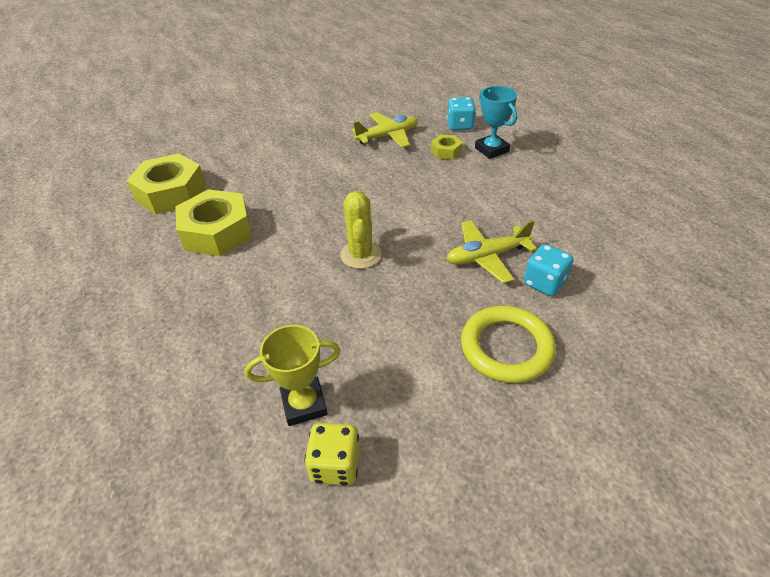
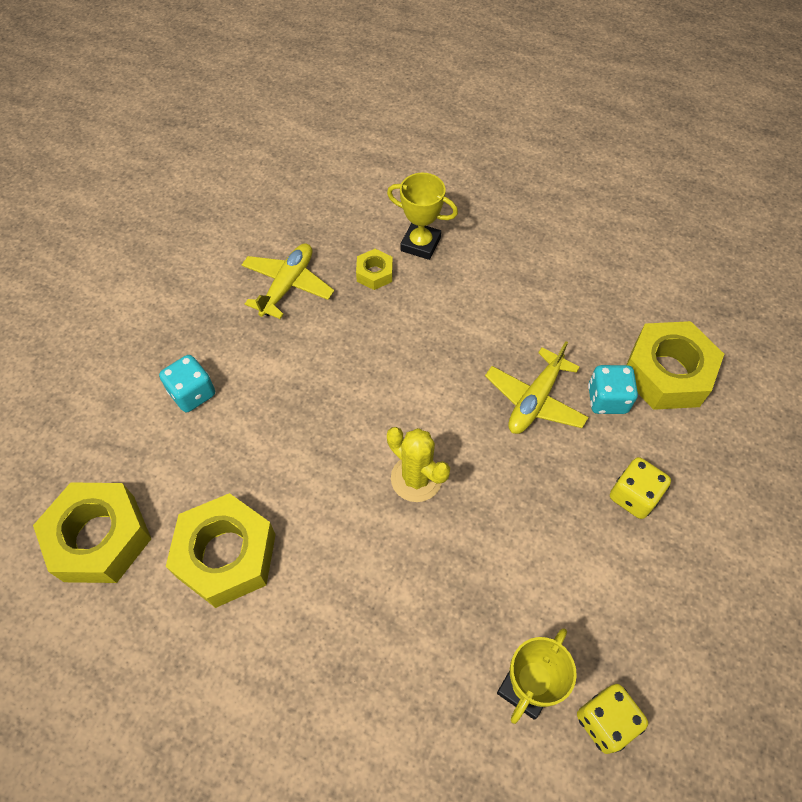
camera: 40 degrees left, 15 degrees up
(460, 125) = (355, 223): turquoise dice -> turquoise dice (192, 393)
(491, 150) = (420, 244): turquoise trophy -> yellow trophy
(506, 347) = (633, 496): yellow ring -> yellow dice
(613, 292) = (667, 373): none -> yellow nut

